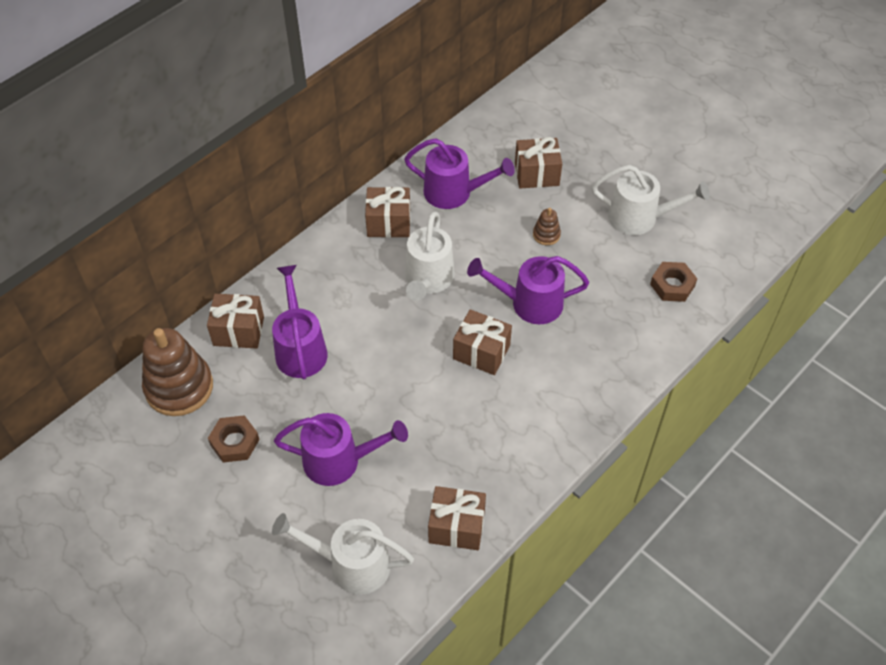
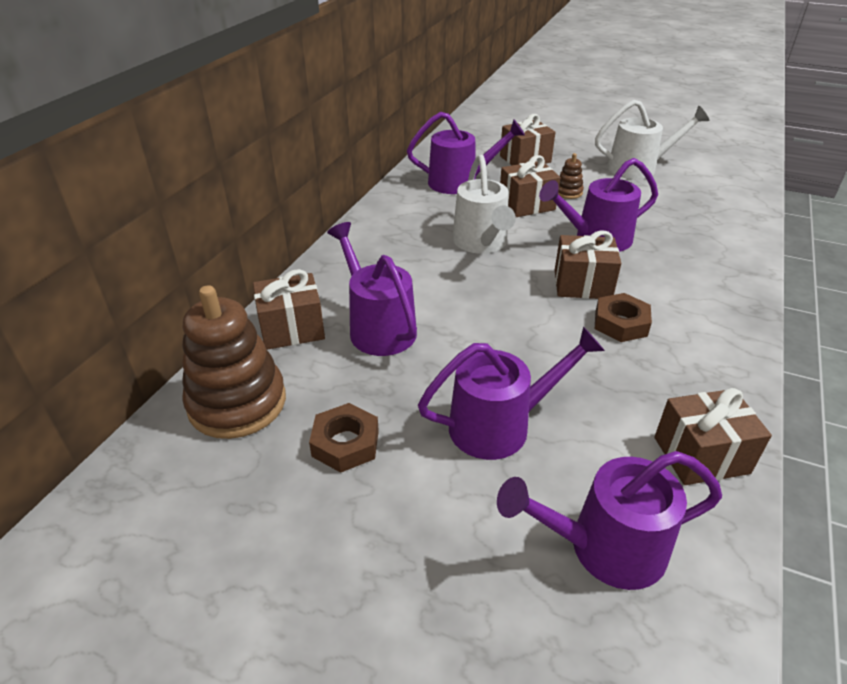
camera: 20 degrees left, 15 degrees down
(351, 564) = (604, 548): white watering can -> purple watering can
(388, 223) = (411, 212): brown gift -> brown gift (526, 205)
(672, 285) = (710, 201): brown nut -> brown nut (620, 323)

